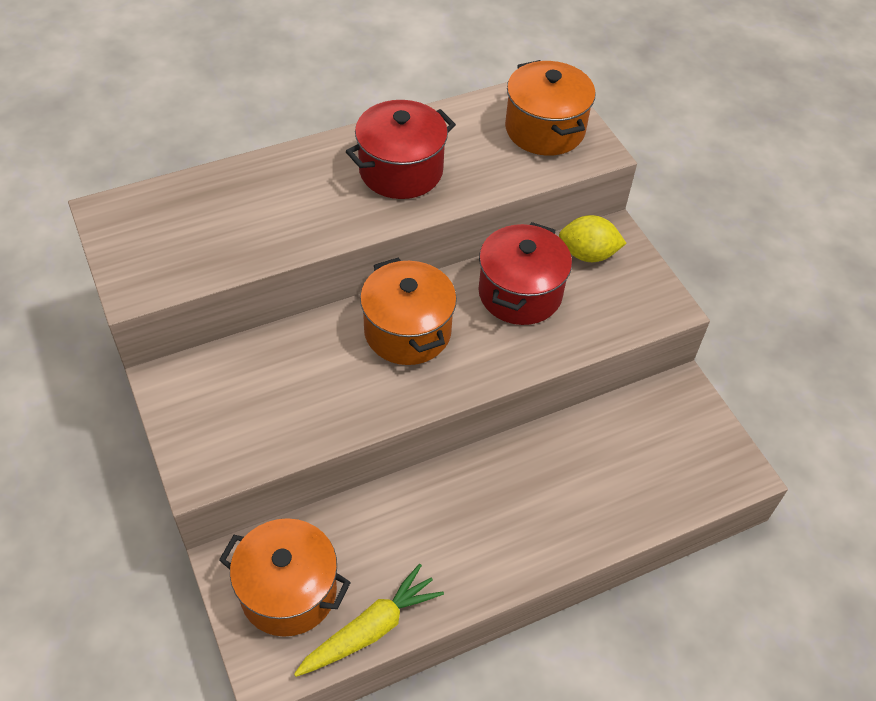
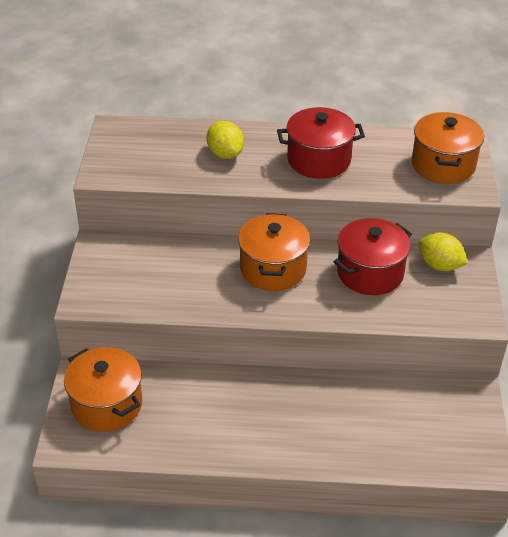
camera: 30 degrees right, 10 degrees down
(281, 201) = (225, 154): none -> yellow lemon
(370, 629) = (144, 448): yellow carrot -> none

